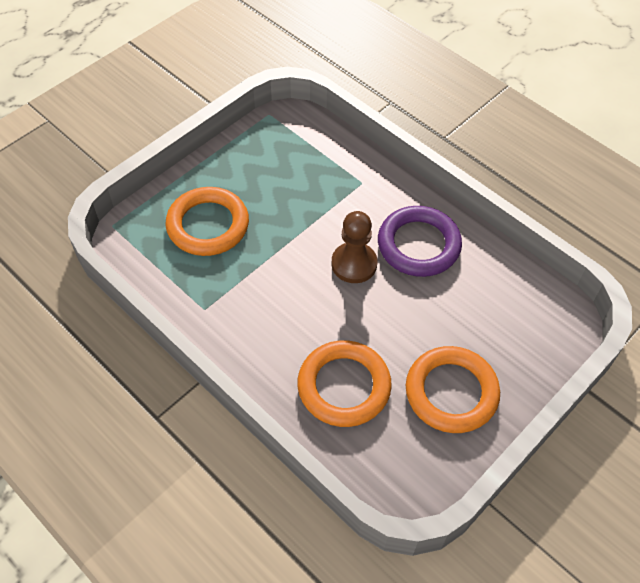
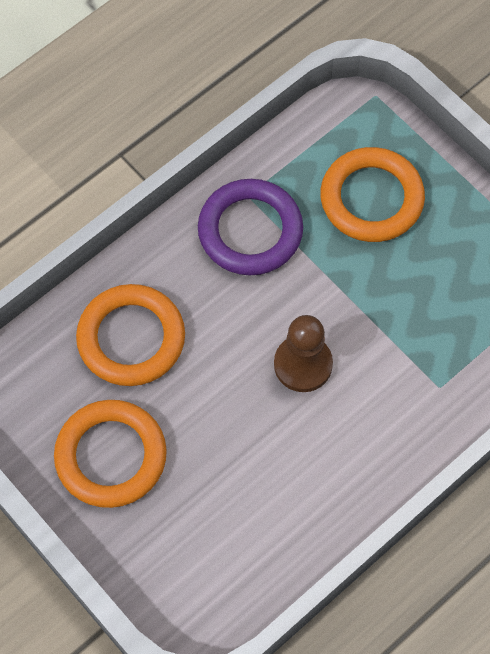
camera: 95 degrees right, 10 degrees up
(418, 245) = (329, 447): purple ring -> purple ring (250, 231)

